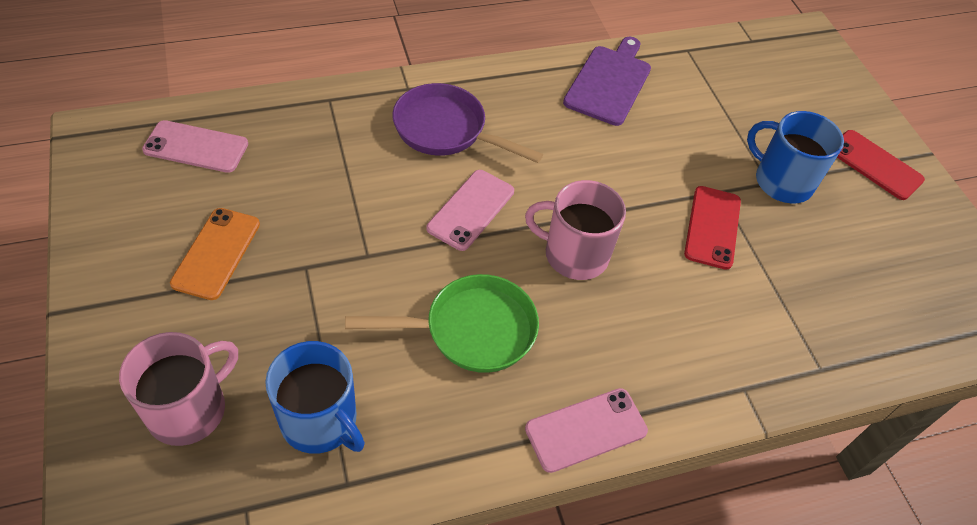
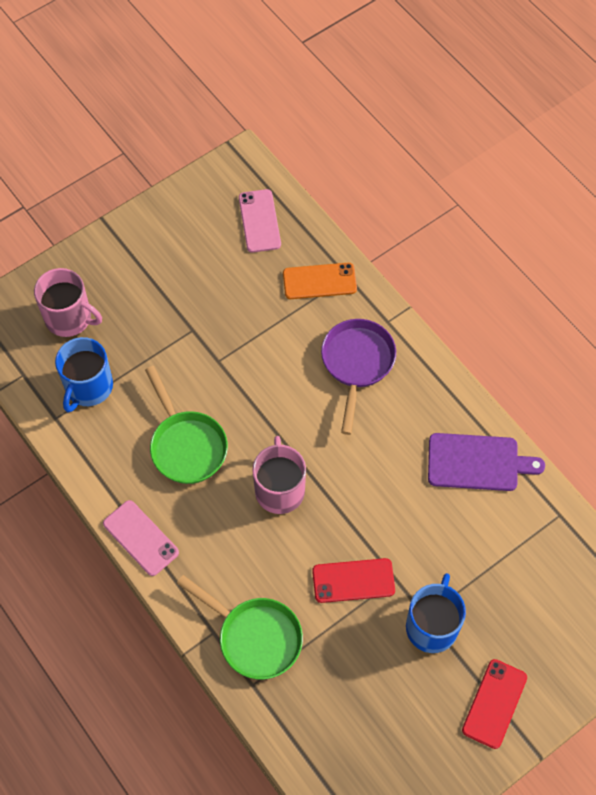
camera: 75 degrees right, 10 degrees up
(216, 253) = (180, 277): orange phone -> orange phone (319, 281)
(471, 210) = (288, 408): pink phone -> none
(760, 345) = (255, 637): none -> green pan

